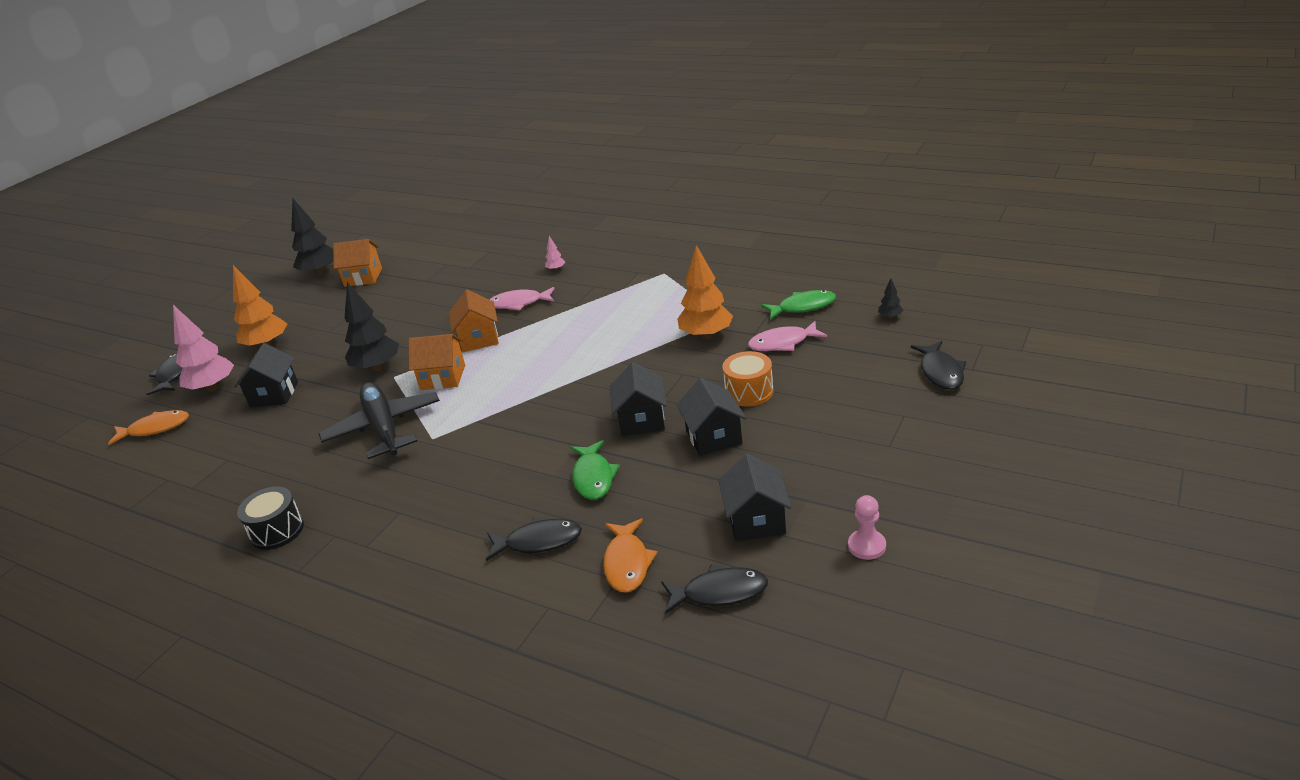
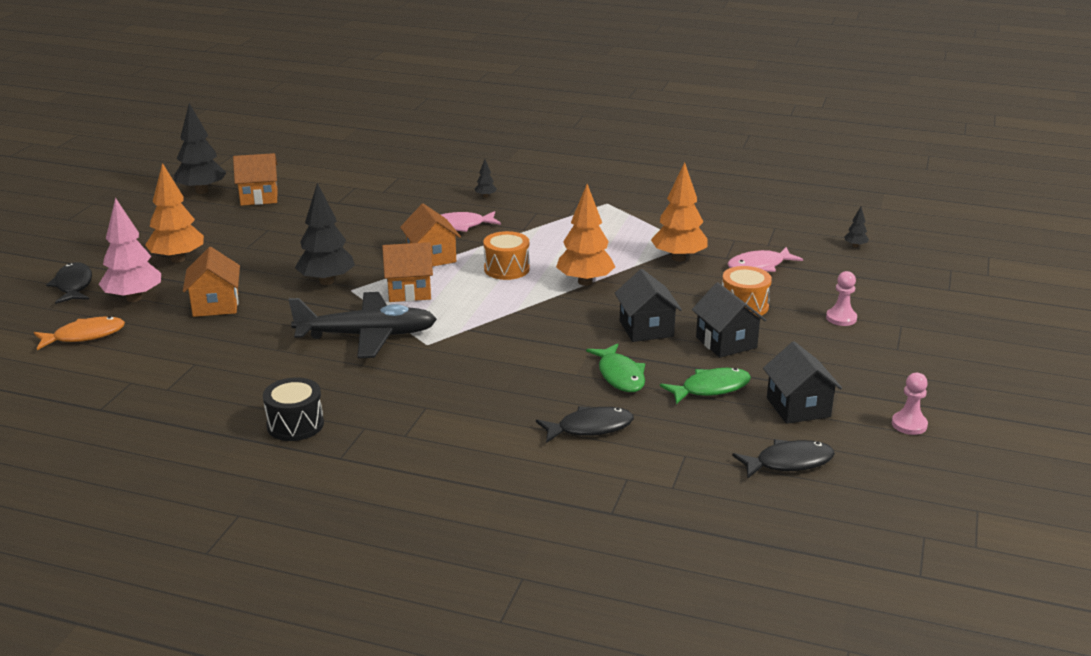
camera: 15 degrees left, 5 degrees down
(274, 394) = (215, 305): black house -> orange house
(384, 428) = (366, 335): black plane -> black plane turned 120 degrees clockwise
(540, 351) = (506, 269): none -> orange drum
(556, 269) = (485, 196): pink tree -> black tree
(606, 365) = (585, 282): none -> orange tree
(627, 563) = (689, 442): orange fish -> none
(803, 307) = (766, 236): green fish -> green fish (711, 388)
(843, 406) = (841, 318): none -> pink pawn
(940, 372) = (921, 291): black fish -> none

